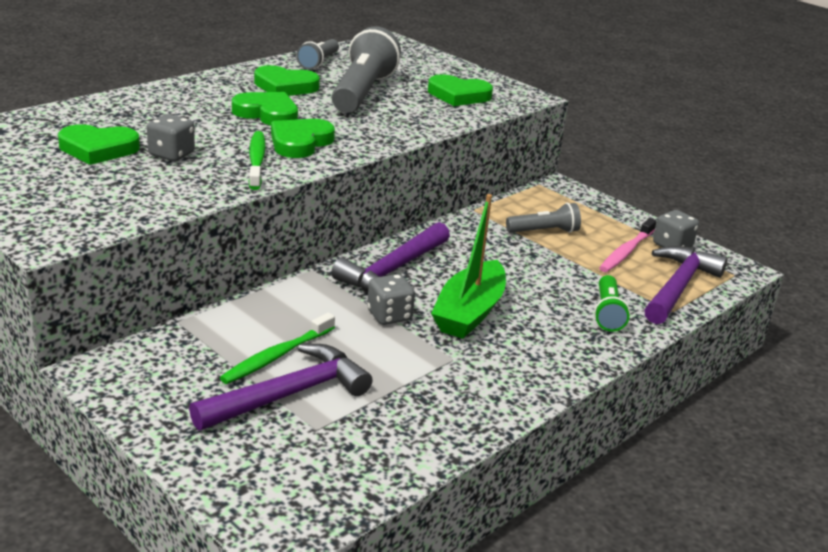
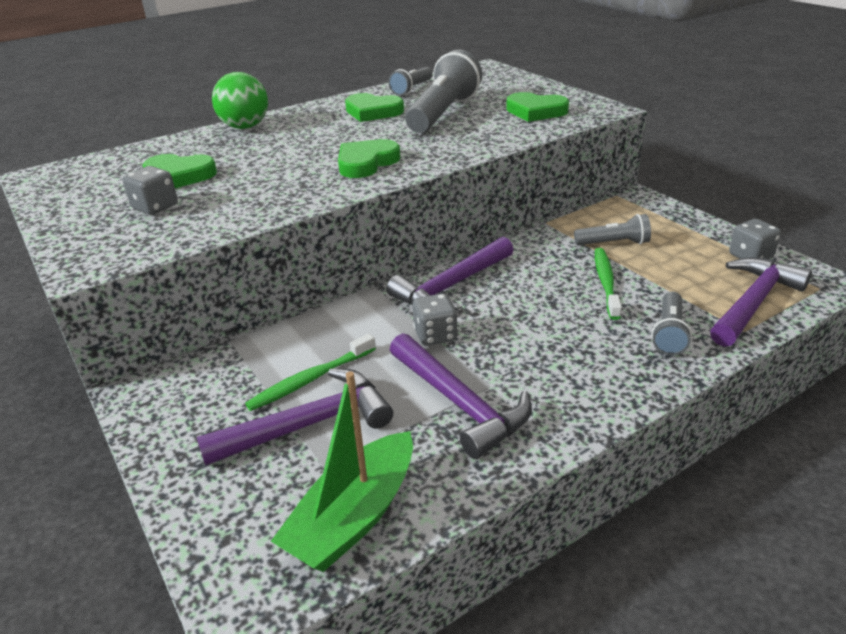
camera: 15 degrees right, 5 degrees up
(146, 96) = (245, 127): none -> green ball
(171, 154) = (241, 179): grey dice -> grey dice (155, 207)
(256, 161) = (318, 182): green toothbrush -> green toothbrush (606, 282)
(267, 113) = (346, 137): green heart -> none
(428, 374) = (459, 403): none -> purple hammer
(469, 312) = (518, 332): green boat -> green boat (354, 517)
(607, 313) = (668, 333): green flashlight -> grey flashlight
(626, 252) = (698, 263): pink toothbrush -> none

